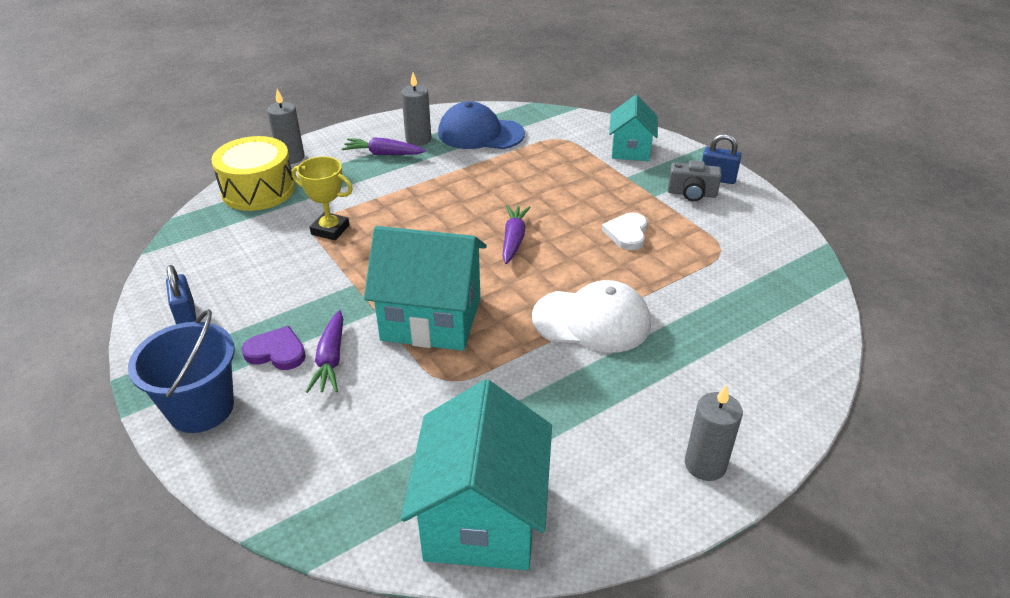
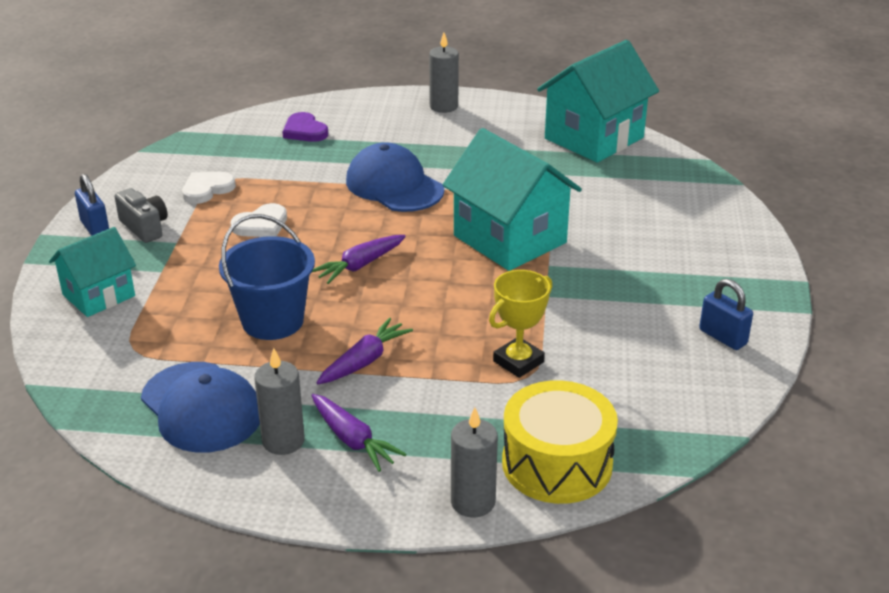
camera: 140 degrees left, 5 degrees down
(186, 316) = (723, 337): blue padlock -> blue padlock turned 60 degrees counterclockwise
(201, 408) = (740, 259): blue bucket -> blue bucket (272, 321)
(276, 352) = (657, 271): purple heart -> purple heart (304, 131)
(330, 230) = (518, 361): yellow trophy -> yellow trophy turned 75 degrees clockwise
(330, 360) = (617, 247): purple carrot -> purple carrot (364, 361)
(592, 320) = (394, 185): white cap -> blue cap
(714, 239) = (207, 189): none -> white heart

